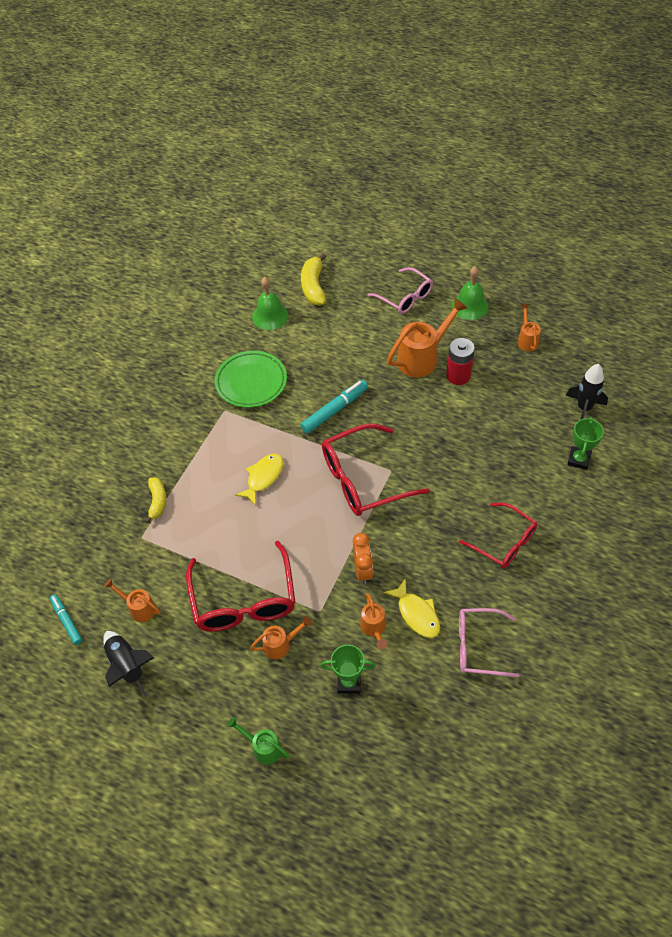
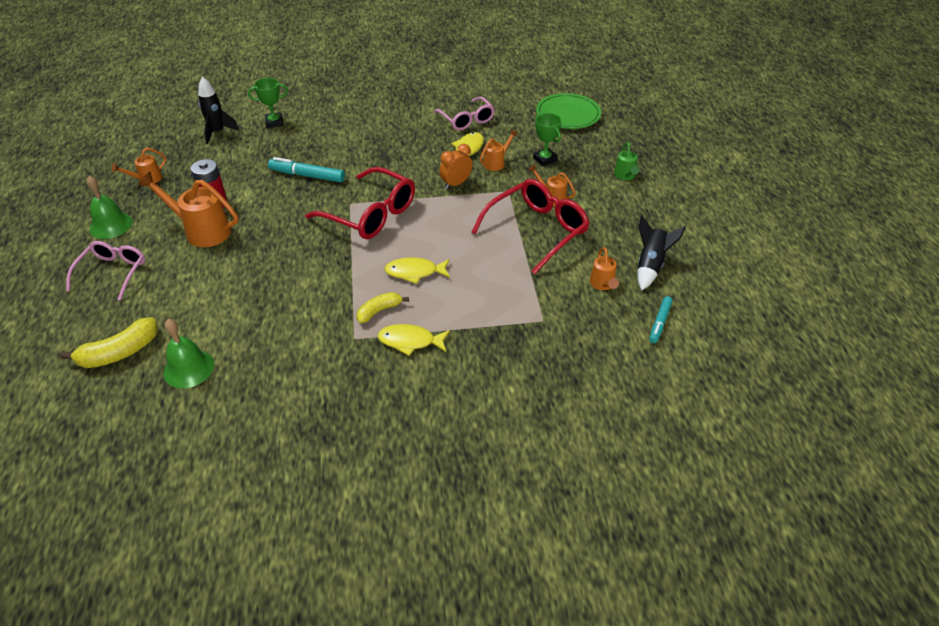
camera: 125 degrees left, 10 degrees down
(157, 501) = (498, 330): yellow banana -> yellow banana (379, 311)
(193, 441) = (410, 341): none -> yellow fish
(251, 382) = (302, 336): green plate -> green plate (568, 115)
(334, 410) = (303, 260): turquoise marker -> turquoise marker (307, 176)
(504, 542) = (376, 133): red glasses -> none

